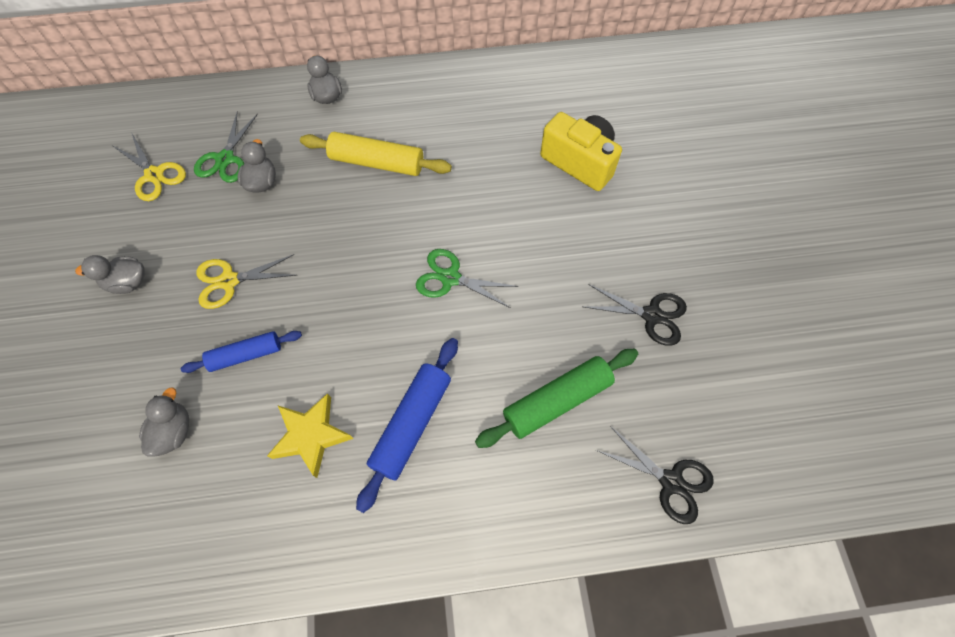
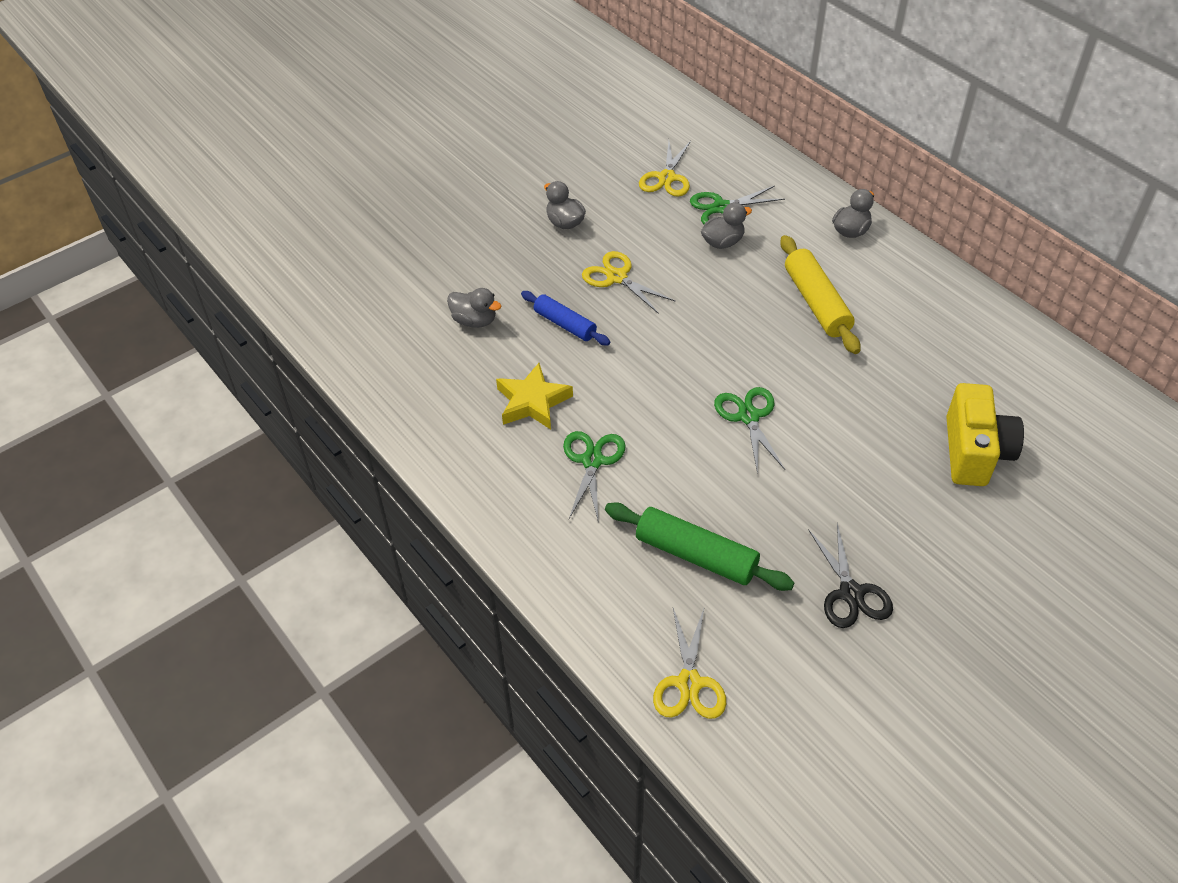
camera: 60 degrees right, 15 degrees down
(174, 431) = (474, 320): grey duck -> grey duck turned 45 degrees clockwise
(411, 424) = (592, 461): blue rolling pin -> green scissors
(671, 481) = (689, 683): black scissors -> yellow scissors

